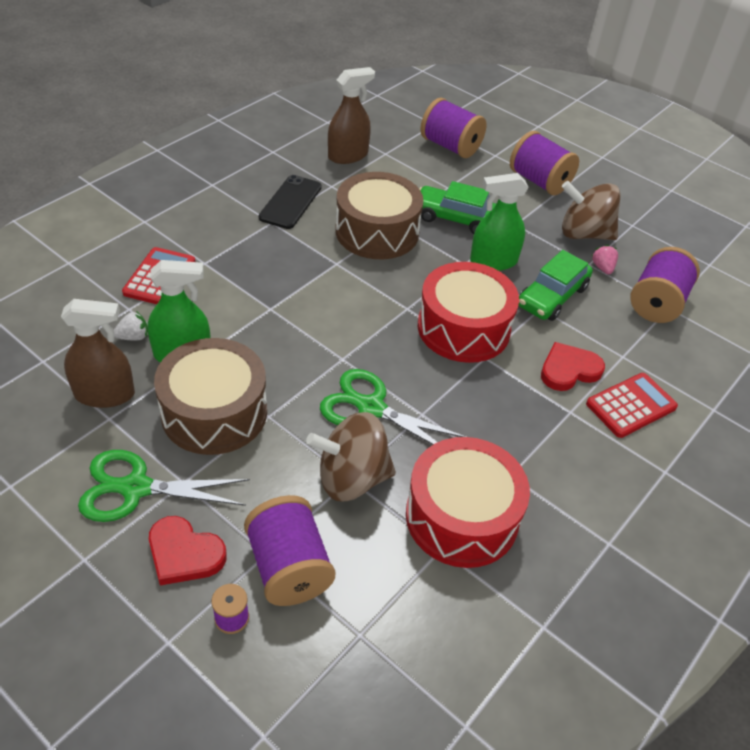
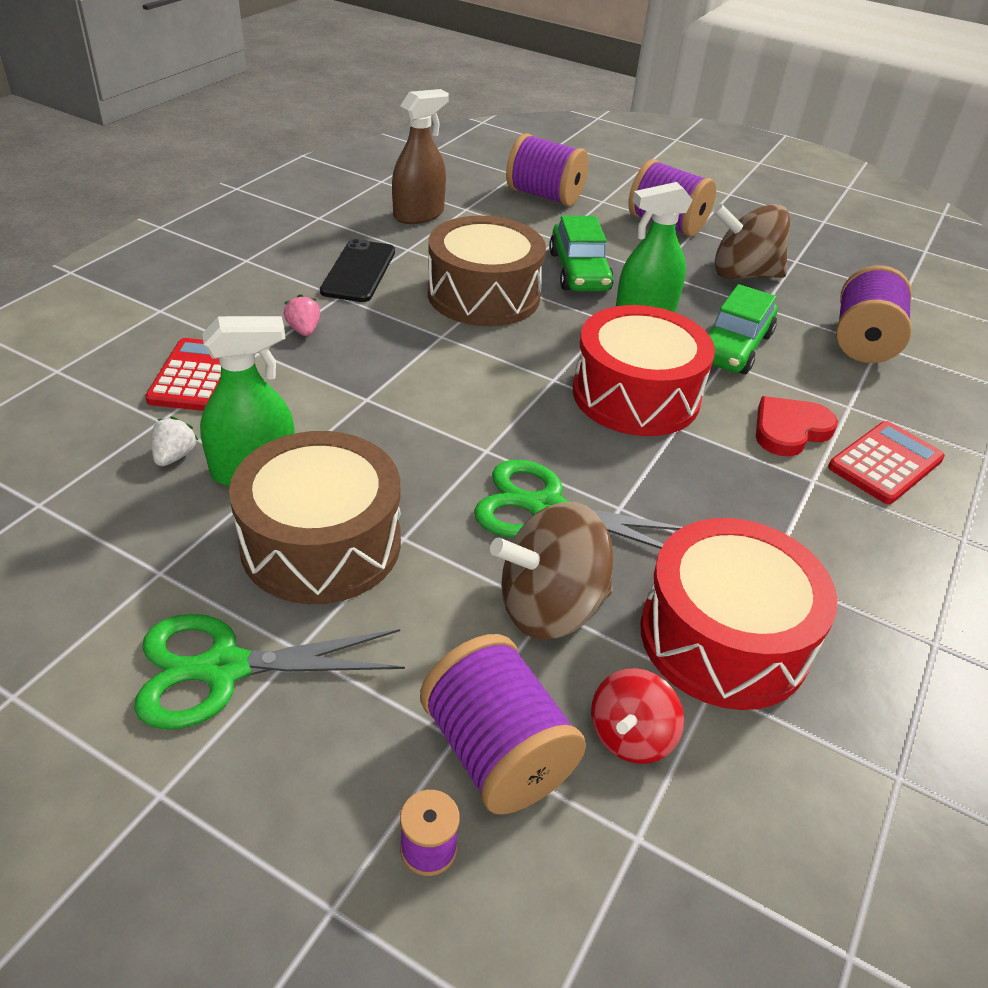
camera: 10 degrees left, 5 degrees down
(105, 394) = (146, 539): brown spray bottle -> none
(133, 337) = (175, 456): white strawberry -> white strawberry turned 45 degrees counterclockwise
(184, 553) = (325, 758): red heart -> none
(376, 571) = (630, 736): none -> red spinning top
(455, 218) = (579, 271): green car -> green car turned 105 degrees counterclockwise
(602, 268) = (781, 309): pink strawberry -> pink strawberry (304, 330)

